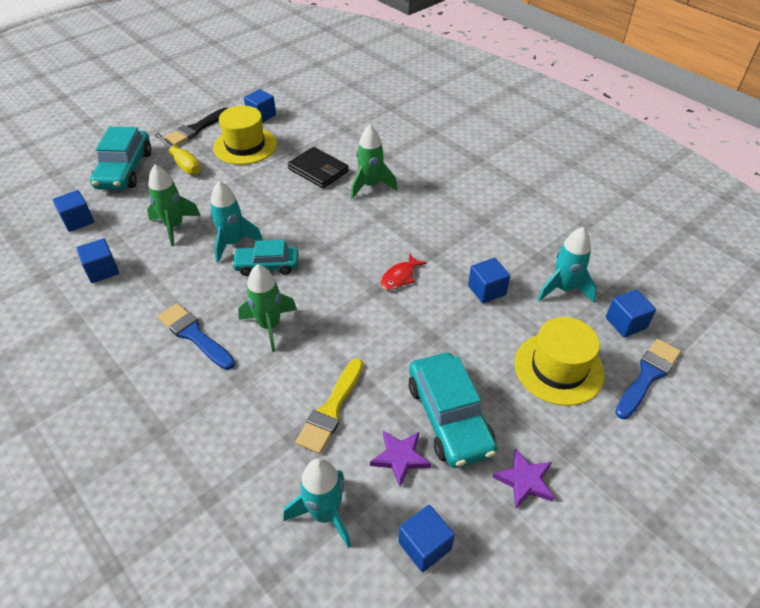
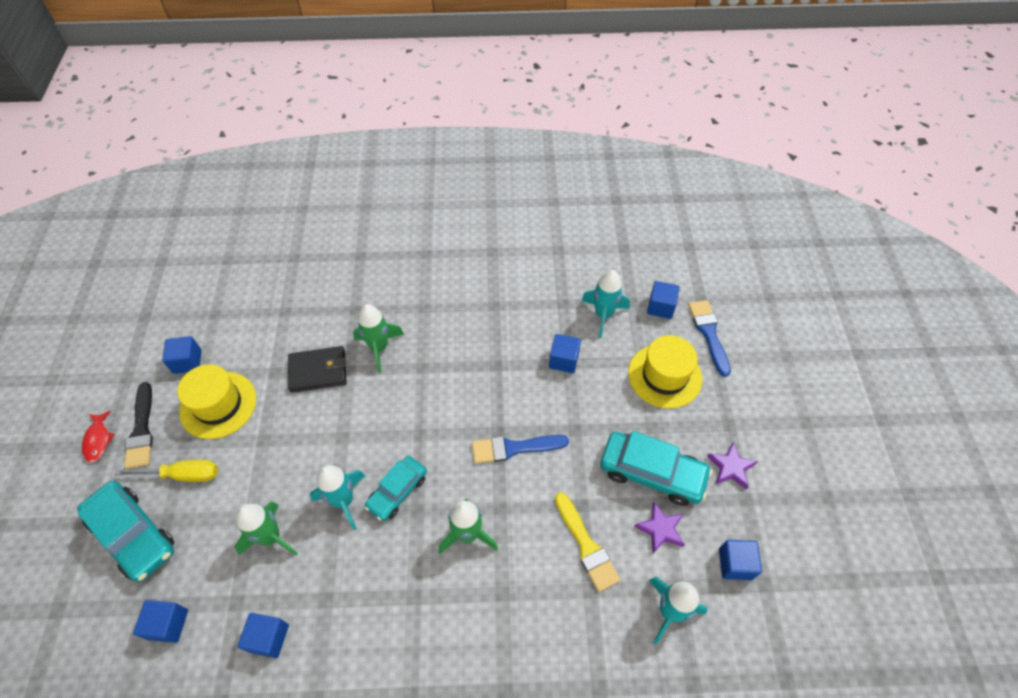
camera: 50 degrees left, 10 degrees up
(194, 335) = (426, 601): blue brush -> blue brush (514, 448)
(400, 277) = (500, 405): red fish -> red fish (98, 440)

